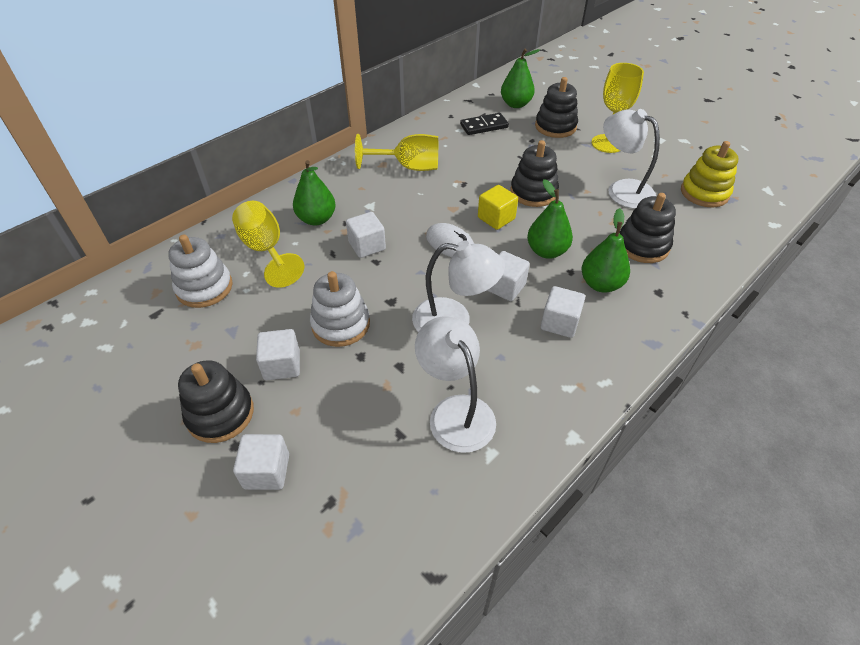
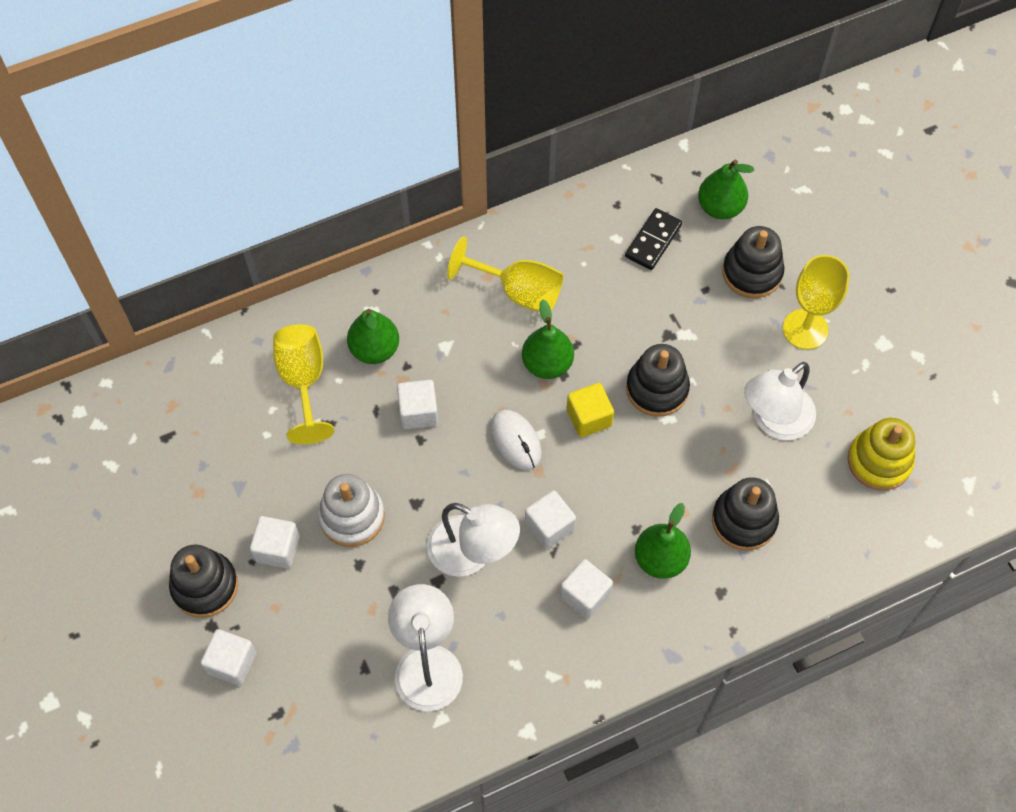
camera: 20 degrees right, 15 degrees up
(204, 288) = (224, 416): white stacking toy -> none
(484, 126) = (653, 241): black domino -> black domino turned 60 degrees counterclockwise
(546, 251) = (623, 490): green pear -> green pear (547, 364)
(622, 190) = (774, 421): white lamp -> white lamp turned 105 degrees counterclockwise

